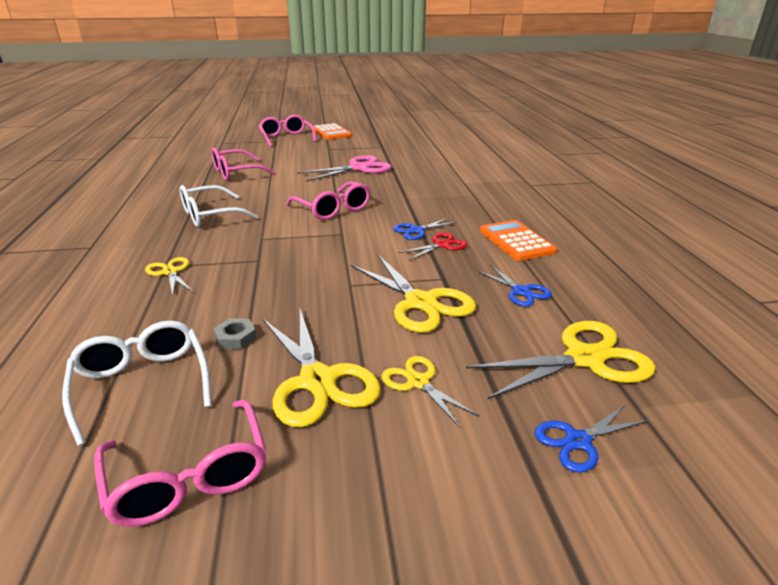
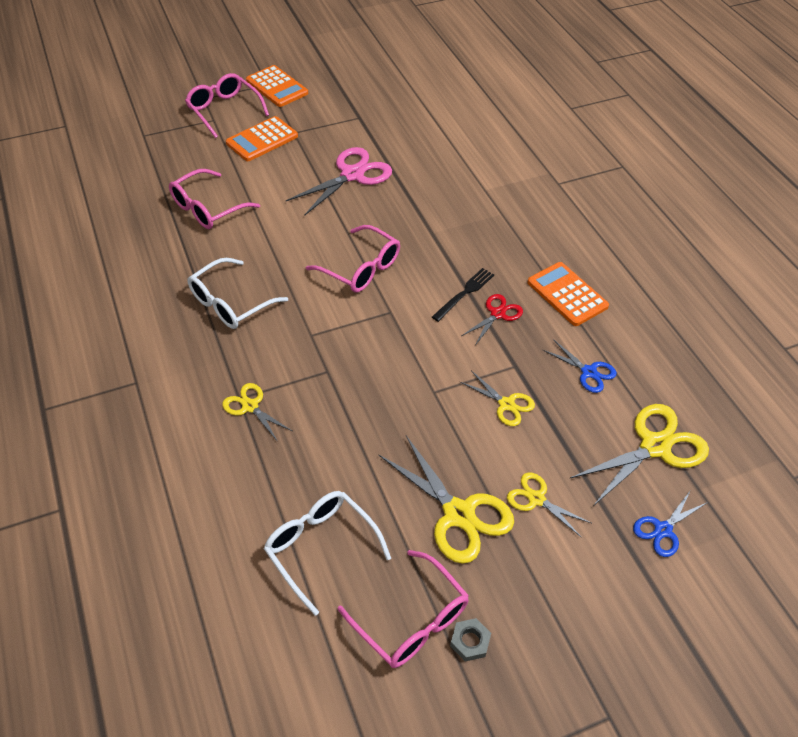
camera: 15 degrees left, 20 degrees up
(235, 338) = (366, 481): grey nut -> grey nut (470, 641)
(303, 150) = (262, 140): none -> orange calculator
(416, 231) = (464, 293): blue scissors -> black fork
(420, 302) = (506, 404): yellow scissors -> yellow scissors, size x0.56

